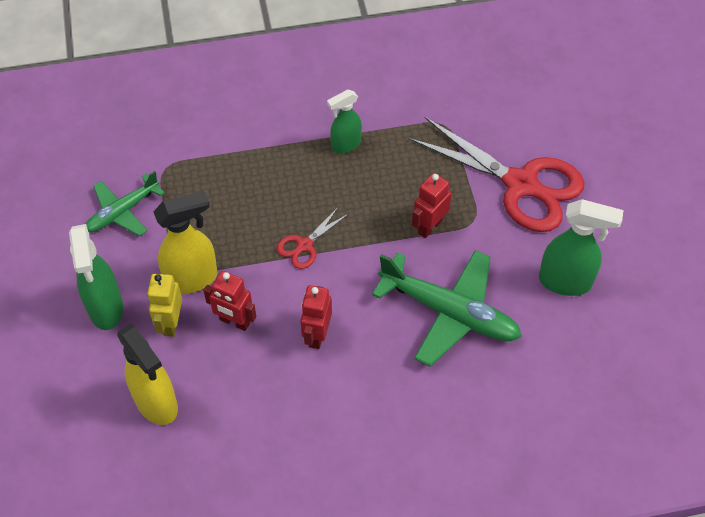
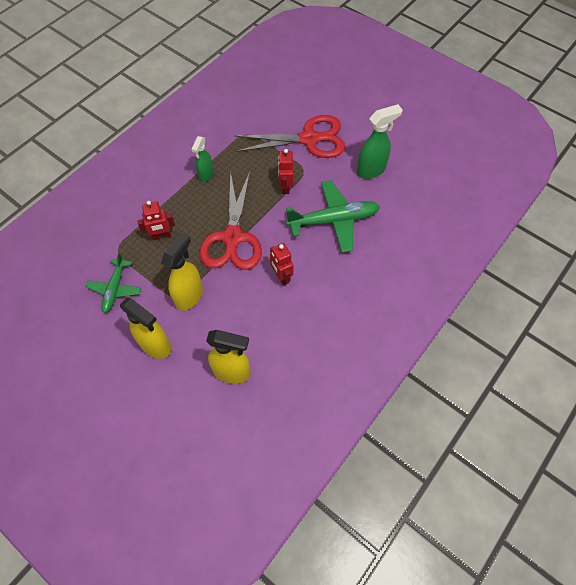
camera: 40 degrees left, 5 degrees up
(106, 309) = (156, 345): green spray bottle -> yellow spray bottle
(171, 323) = (200, 326): yellow robot -> none
(234, 322) = (233, 301): red robot -> red robot (161, 236)
(305, 245) = (232, 237): red scissors -> red scissors, size x2.24

